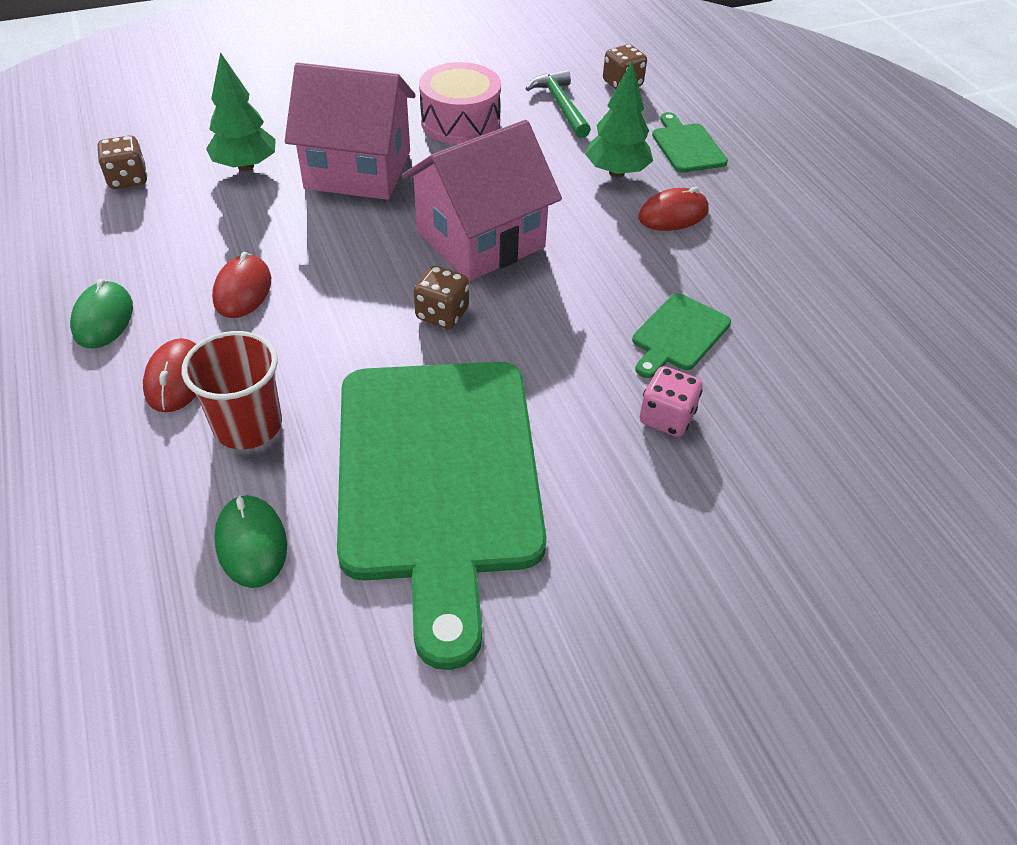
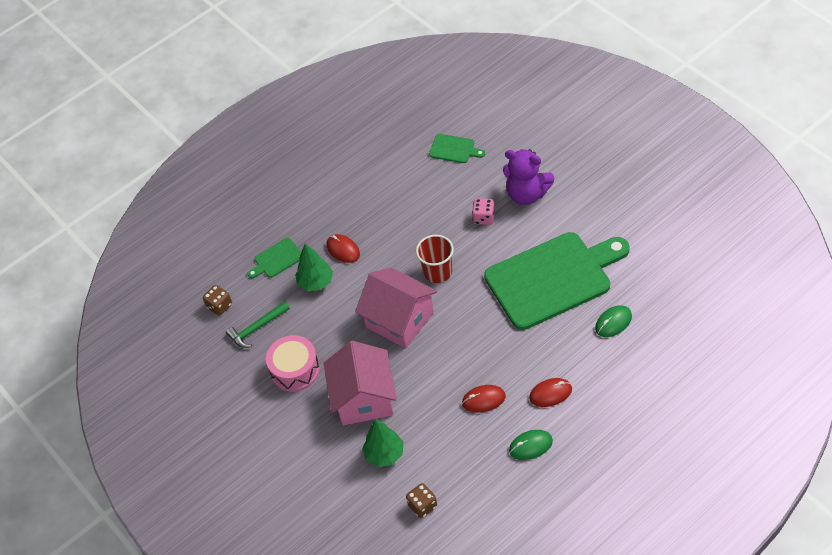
camera: 100 degrees left, 5 degrees up
(248, 425) = (561, 353): red cup -> red cup (437, 272)
(442, 314) = (461, 314): brown dice -> none
(678, 335) = (432, 226): green cutting board -> green cutting board (454, 149)
(708, 516) = (527, 194): none -> purple teddy bear

